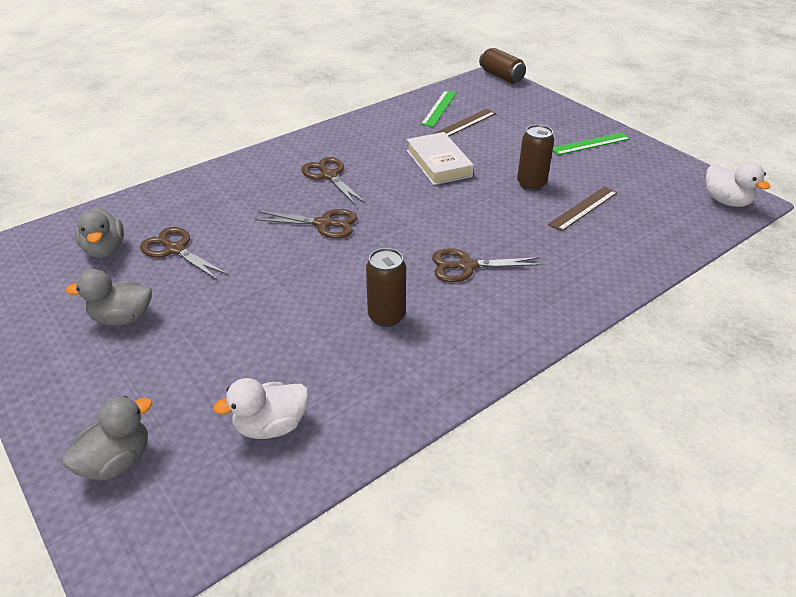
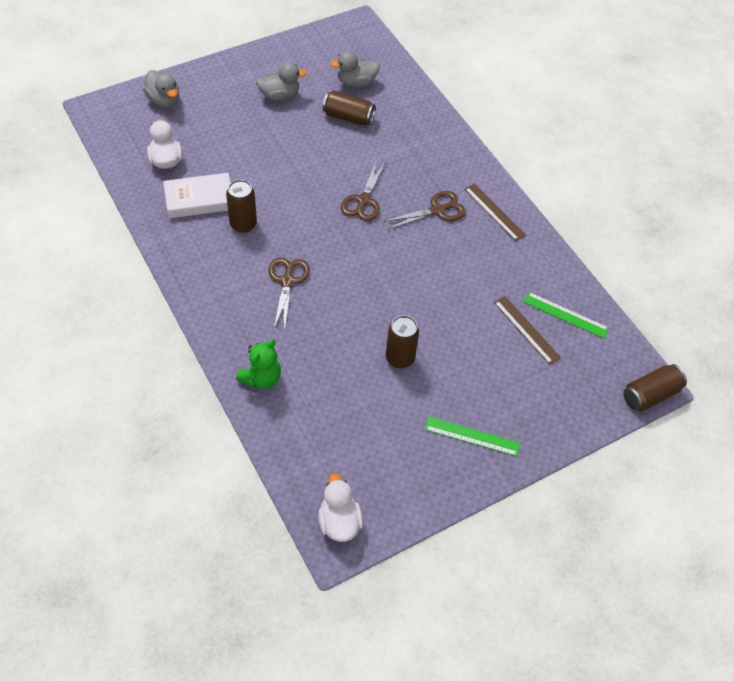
camera: 95 degrees right, 15 degrees up
(122, 318) = (279, 95): grey duck -> grey duck turned 75 degrees clockwise
(175, 249) = (348, 117): brown scissors -> brown can
(439, 163) = (448, 293): white book -> white book (199, 199)
(583, 208) = (351, 388): brown ruler -> brown ruler (494, 212)
(590, 144) = (472, 436): green ruler -> green ruler turned 60 degrees counterclockwise
(609, 267) = (261, 378): none -> green teddy bear
(726, 201) = (339, 522): white duck -> white duck turned 105 degrees clockwise

